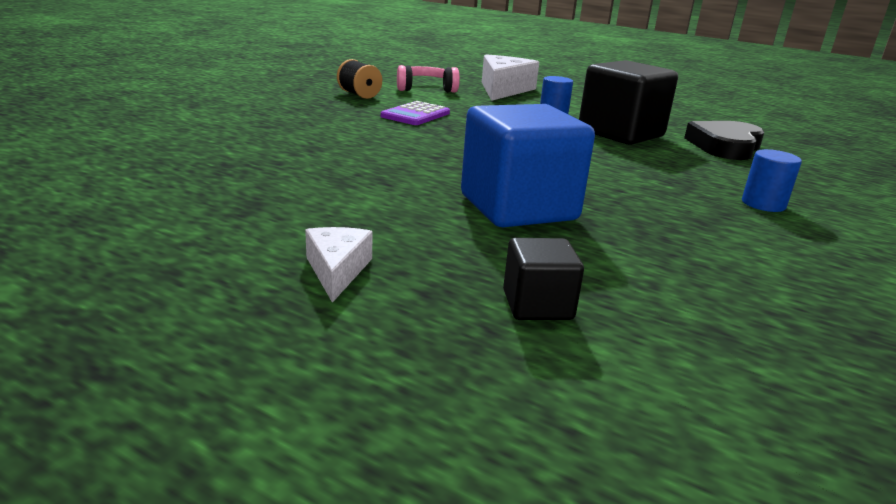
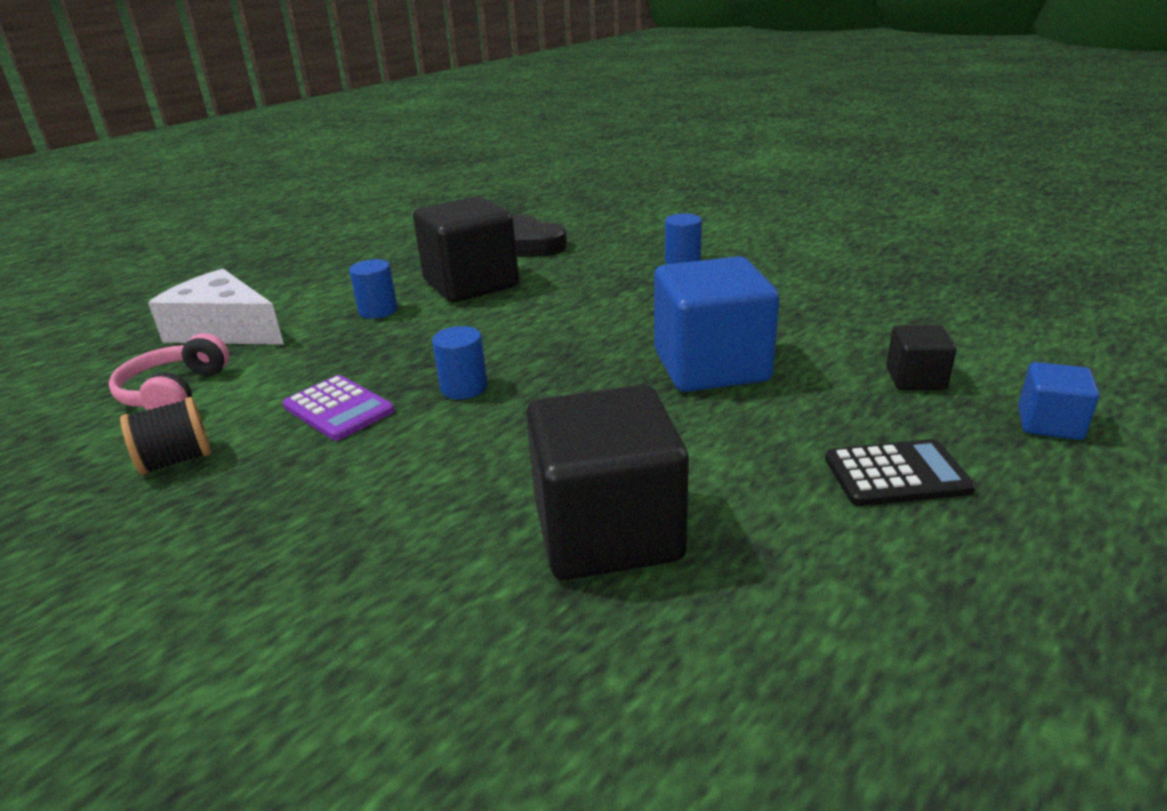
camera: 75 degrees left, 5 degrees up
(277, 172) = (607, 531): none -> black cube
(337, 270) = (896, 474): white cheese -> black calculator
(450, 137) = (464, 388): none -> blue cylinder
(450, 382) = (1049, 423): none -> blue cube

